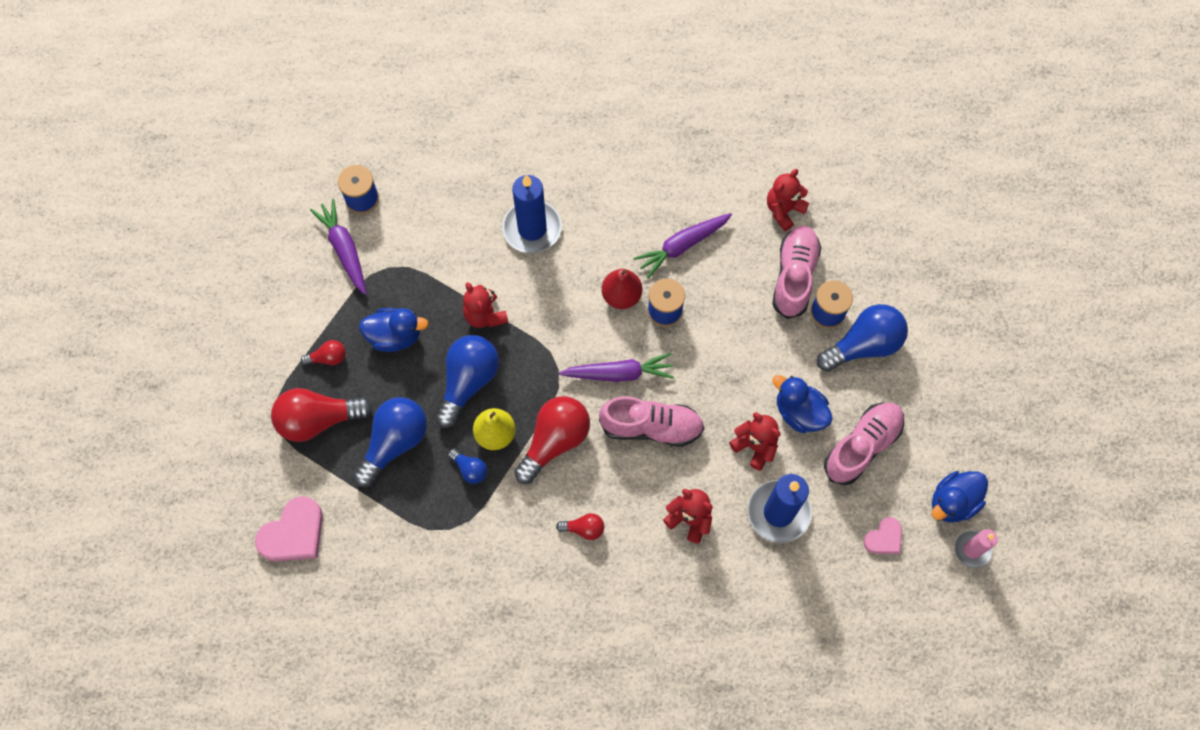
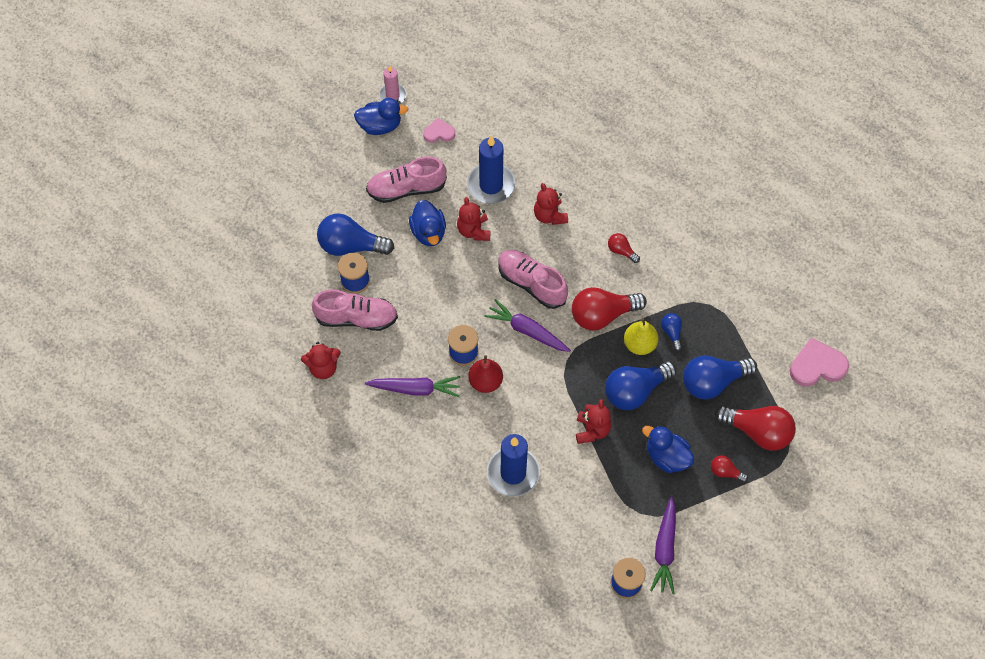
camera: 145 degrees left, 5 degrees down
(794, 276) = (356, 318): pink shoe -> pink shoe turned 135 degrees counterclockwise

